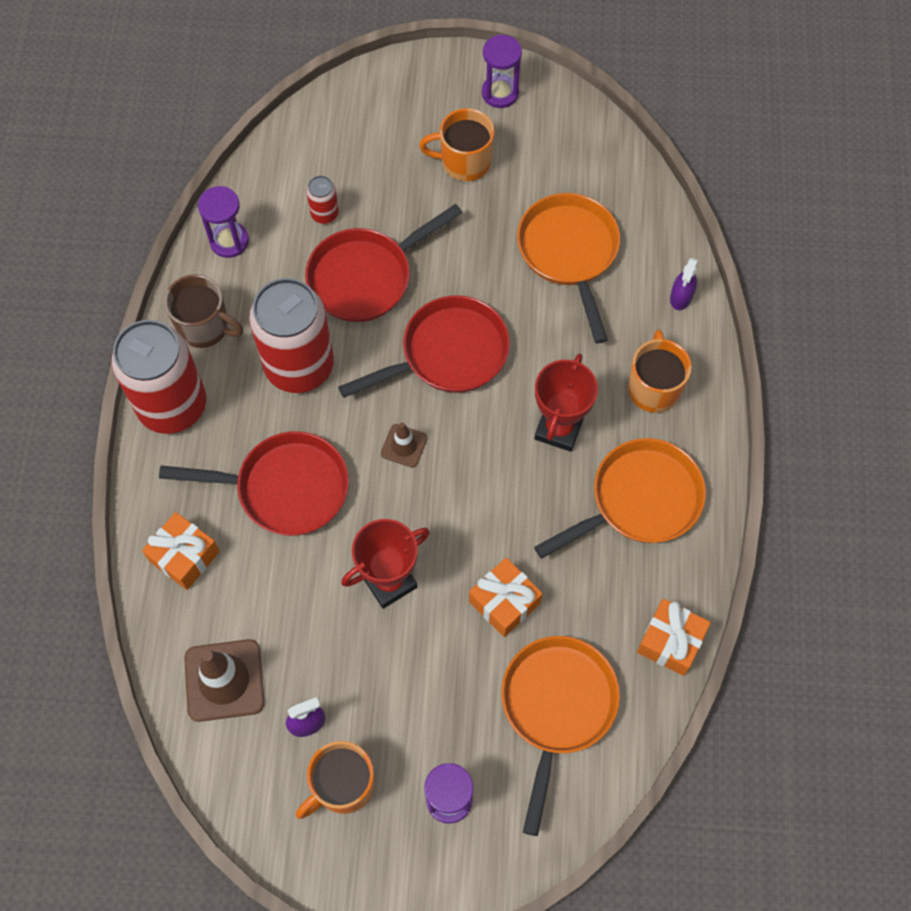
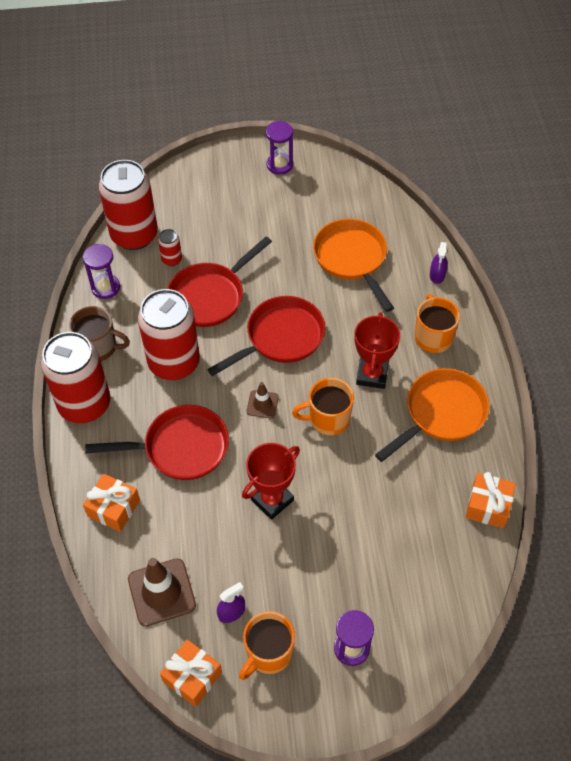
camera: 10 degrees left, 10 degrees down
(281, 169) = (134, 235): none -> red can
(464, 162) = (264, 212): orange mug -> orange mug (328, 419)
(504, 602) = (360, 499): orange gift -> orange gift (192, 677)
(557, 707) = (416, 567): orange pan -> none

